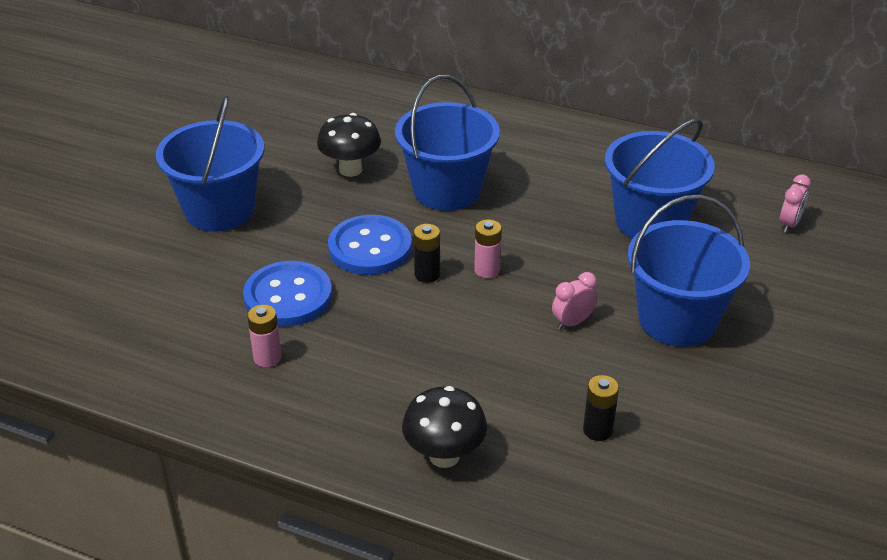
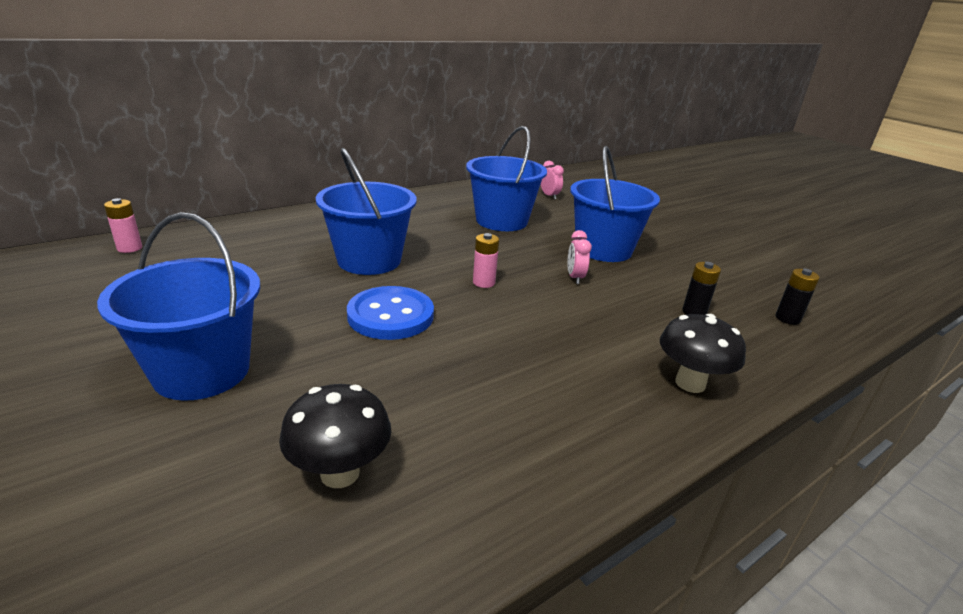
camera: 60 degrees left, 10 degrees down
(267, 358) = (480, 432): pink battery -> pink battery (129, 248)
(288, 296) = (401, 382): blue button -> none
(350, 169) = (273, 284): black mushroom -> black mushroom (340, 473)
(427, 274) = (459, 305): black battery -> black battery (787, 318)

